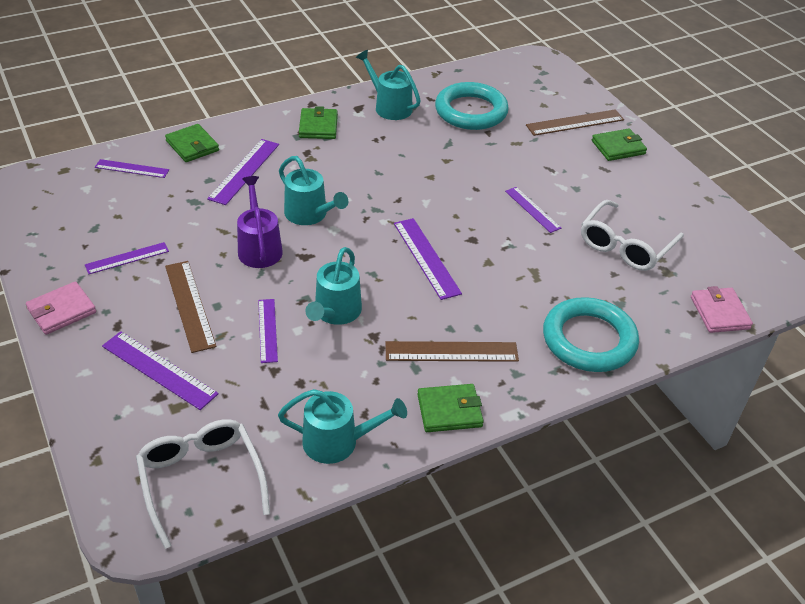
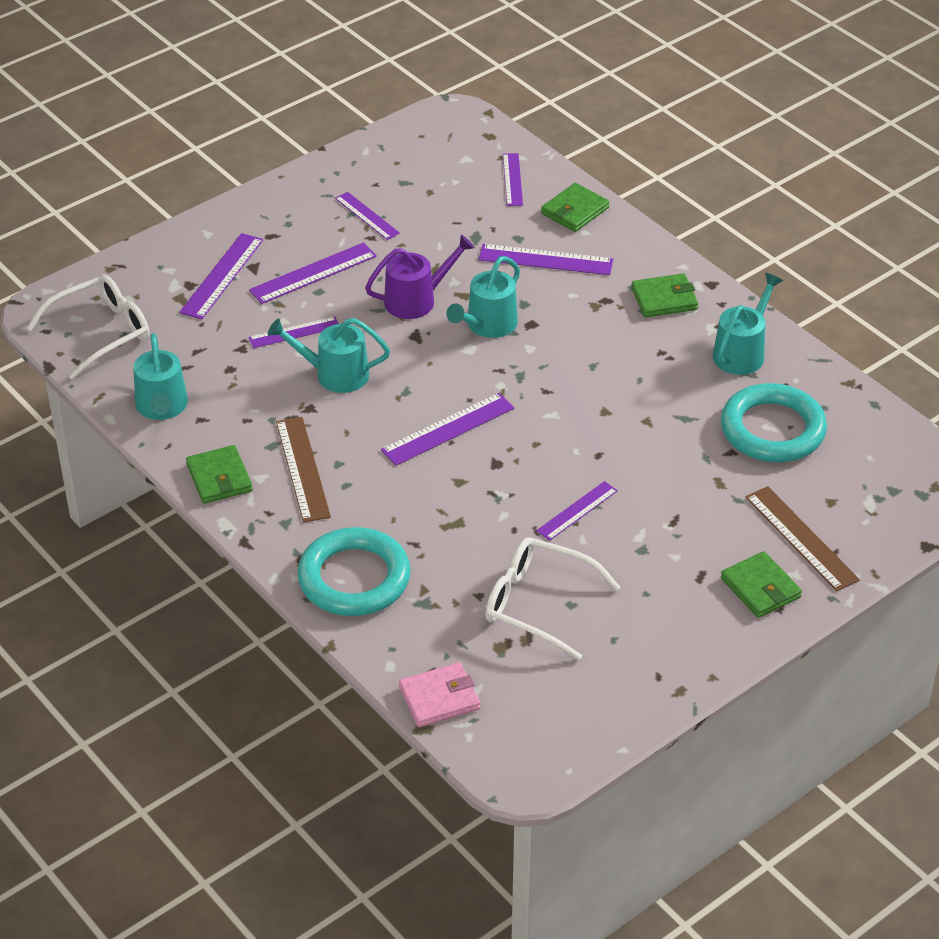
camera: 80 degrees right, 0 degrees up
(62, 311) = (279, 197): pink wallet -> none
(189, 305) = (313, 273): brown ruler -> purple ruler

